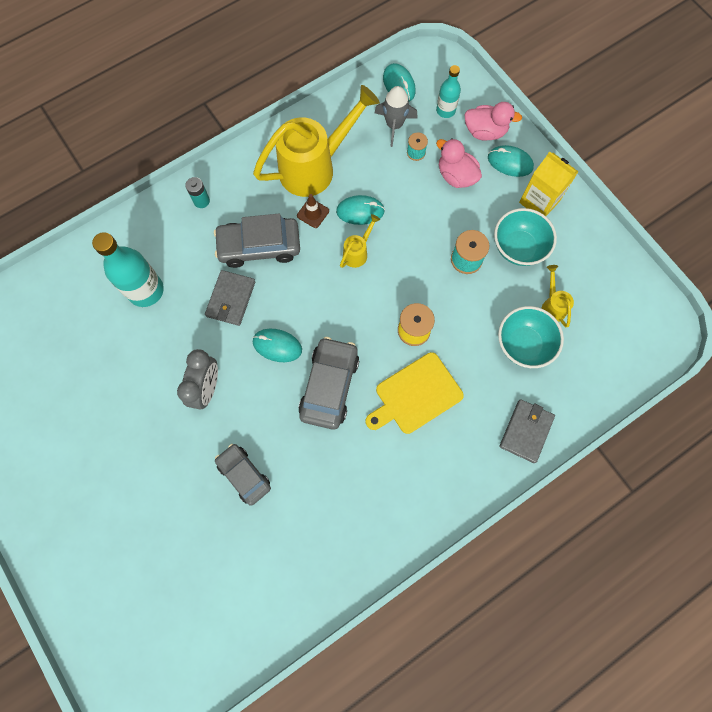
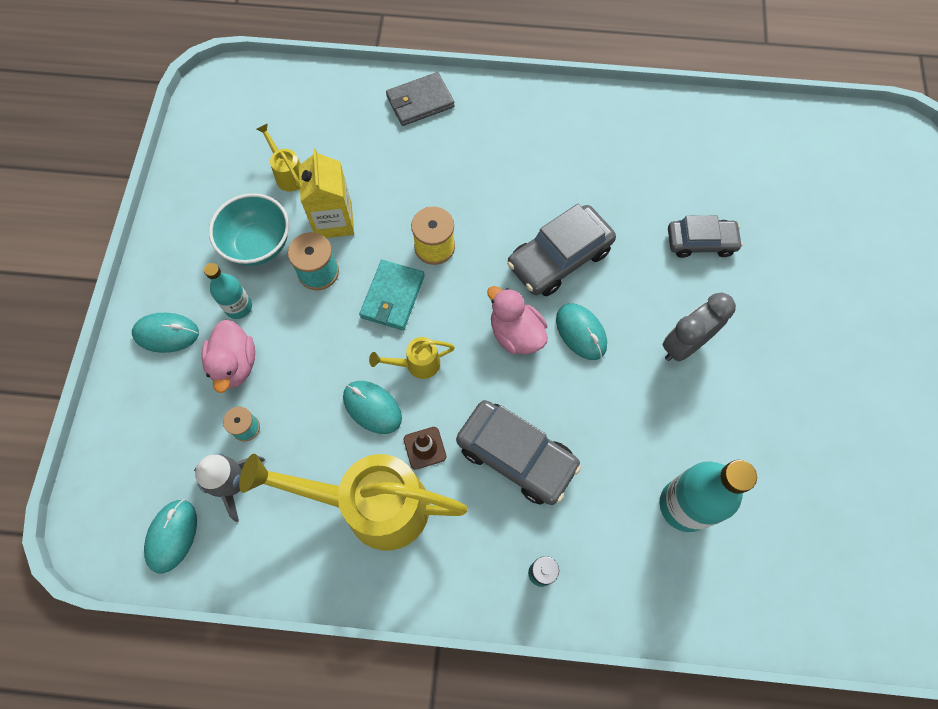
camera: 140 degrees left, 5 degrees down
(231, 299) = (593, 419): grey wallet -> none
(244, 475) = (700, 242): grey car -> grey car turned 90 degrees counterclockwise
(408, 279) = (392, 297): none -> turquoise wallet
(415, 395) = (486, 193): yellow cutting board -> none
(445, 110) = (160, 453): turquoise bottle -> turquoise bottle (239, 307)
(485, 132) = (150, 390): pink duck -> pink duck (516, 334)
(510, 162) = (166, 334): turquoise mouse -> turquoise mouse turned 60 degrees counterclockwise
(523, 344) = (349, 162): turquoise bowl -> none
(539, 201) = (187, 271): yellow carton -> yellow carton (334, 220)
(552, 305) = (288, 174): yellow watering can -> yellow watering can turned 120 degrees clockwise

